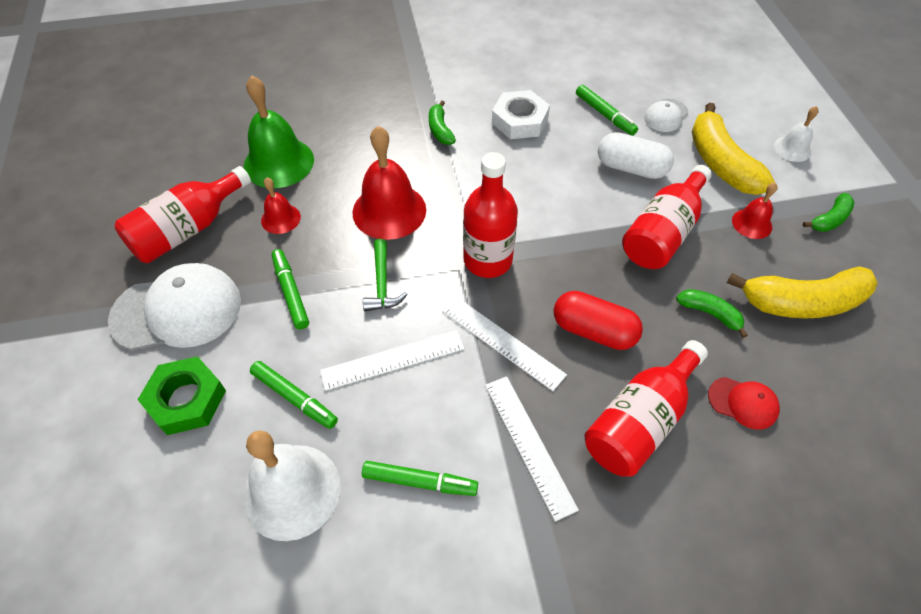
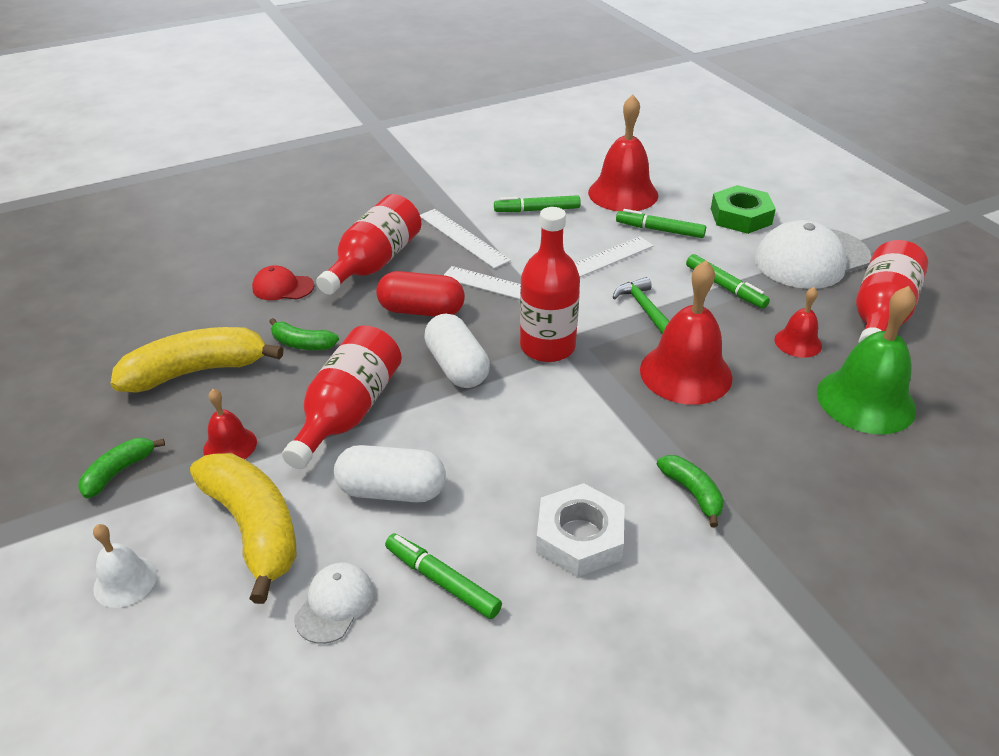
camera: 165 degrees right, 15 degrees down
(291, 491) = (623, 193): white bell -> red bell
(570, 256) = (457, 367): none -> white capsule

